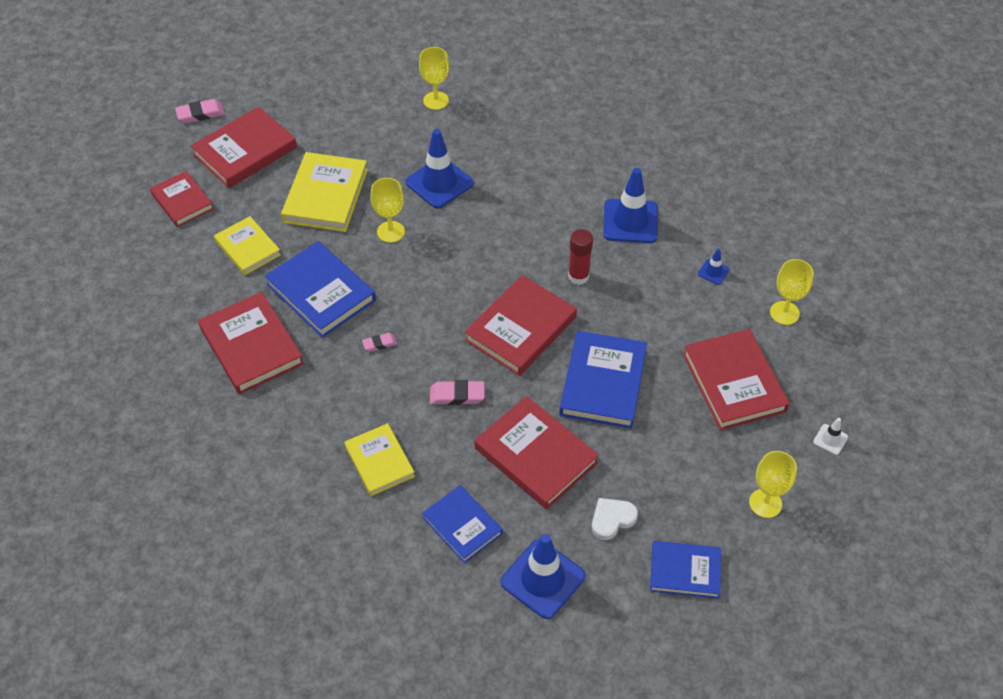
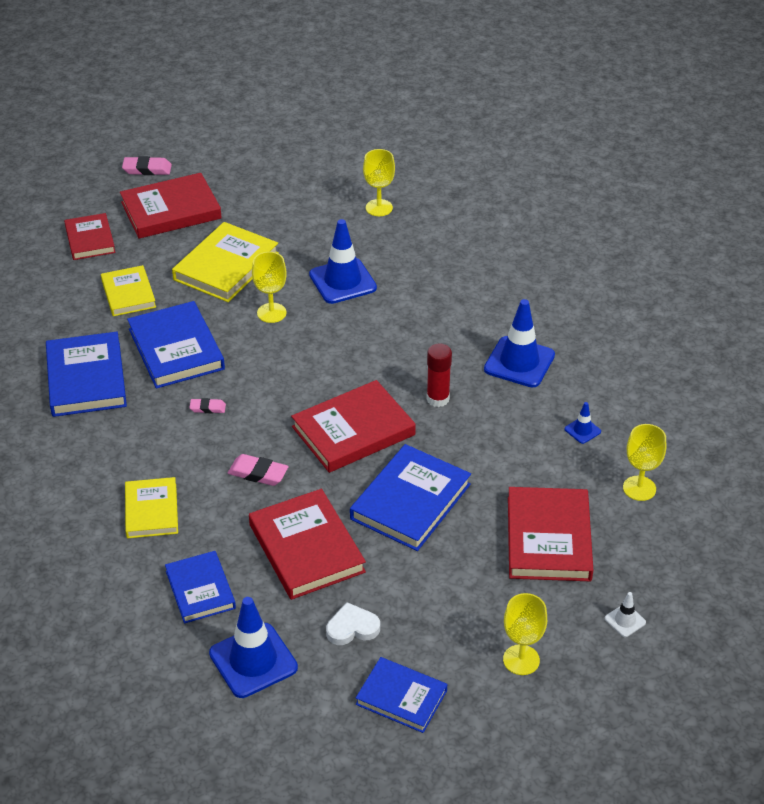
camera: 20 degrees right, 10 degrees down
(252, 346) = (86, 379): red book -> blue book

